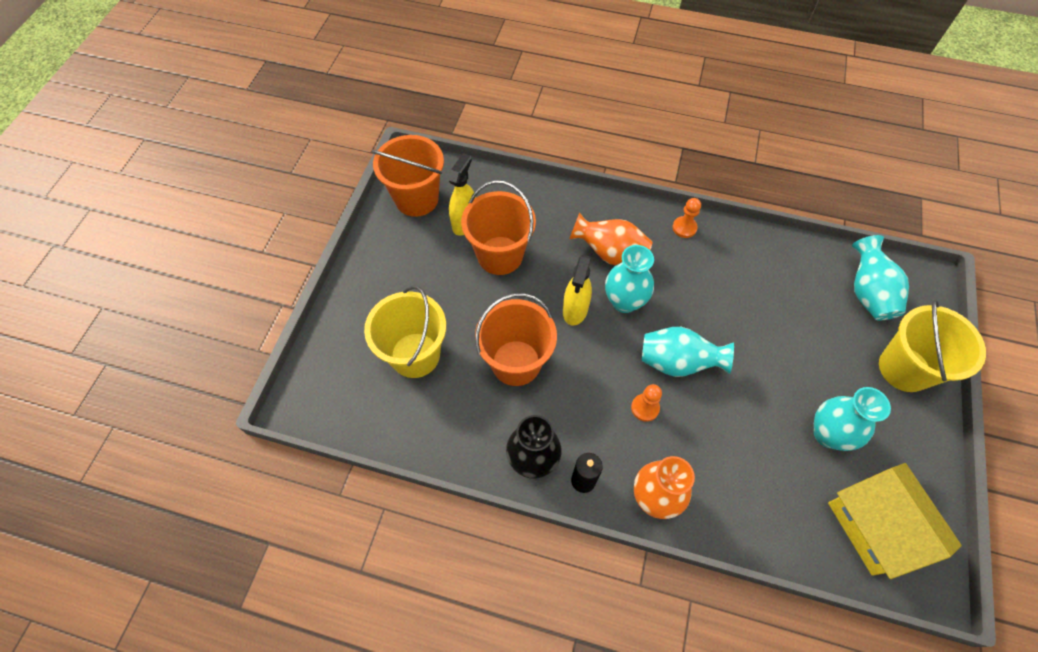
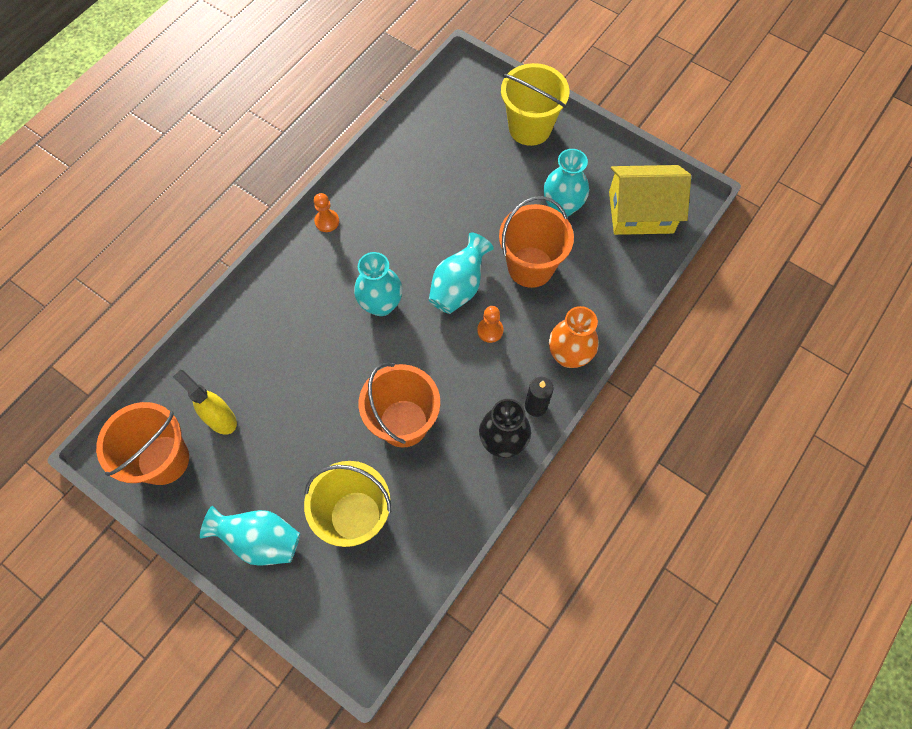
camera: 70 degrees left, 5 degrees up
(500, 255) = (278, 397): orange bucket -> orange bucket (530, 267)
(575, 310) = (371, 350): yellow spray bottle -> none
(610, 253) = (324, 295): orange vase -> none
(867, 293) = (455, 117): turquoise vase -> turquoise vase (260, 540)

